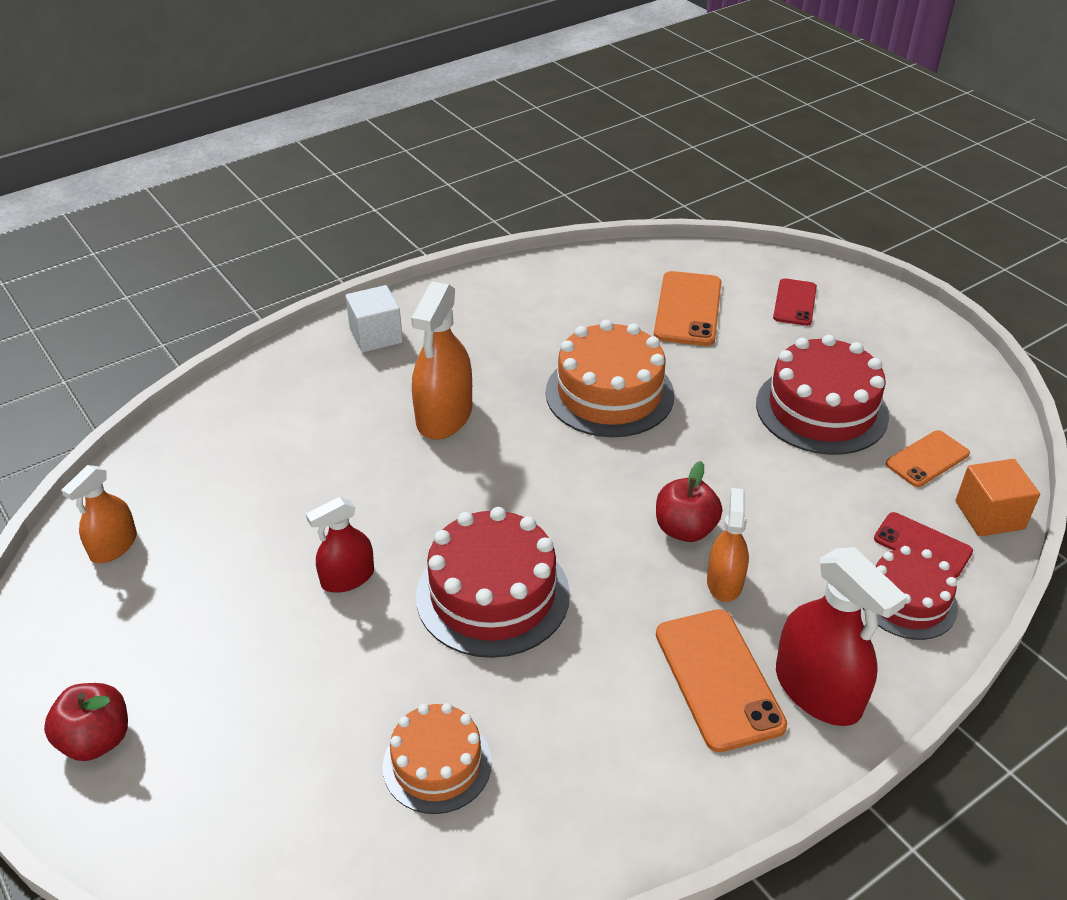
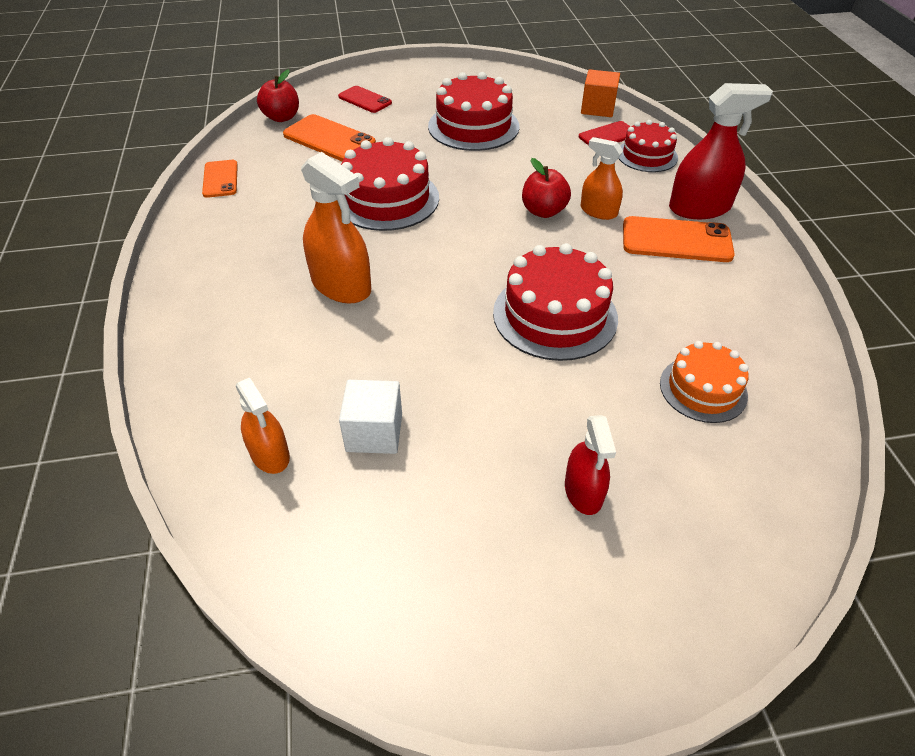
camera: 65 degrees left, 5 degrees up
(96, 740) = (600, 623): red apple -> red apple (282, 117)
(113, 546) = (342, 563): orange spray bottle -> orange spray bottle (270, 454)
(347, 578) = (491, 391): red spray bottle -> red spray bottle (583, 491)
(376, 336) = (199, 296): white cube -> white cube (374, 432)
(609, 393) = (387, 199): orange cake -> red cake
(927, 459) = (542, 109): orange phone -> orange phone (220, 179)

